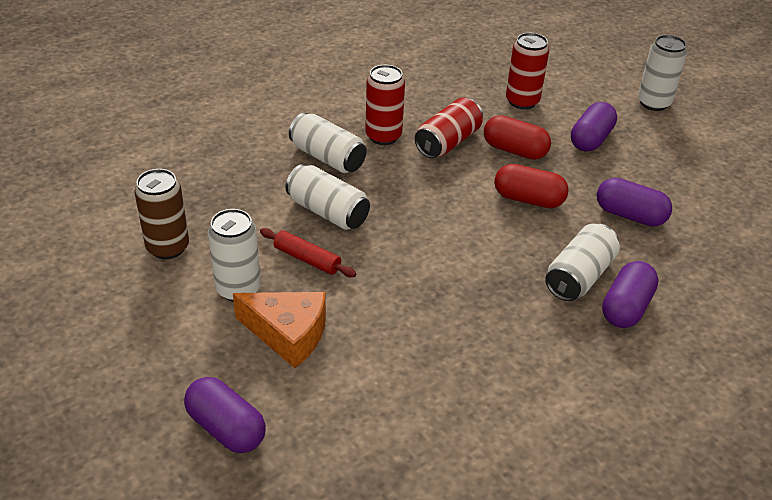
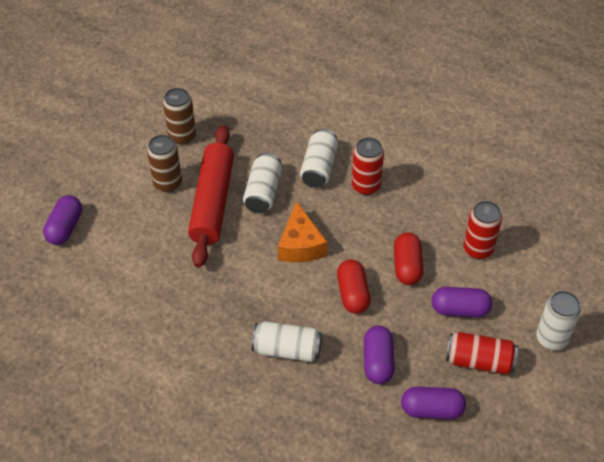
camera: 65 degrees right, 10 degrees up
(238, 289) = (168, 183): white can -> brown can
(288, 334) = (145, 222): orange cheese -> orange cheese (300, 245)
(307, 259) = (212, 202): red rolling pin -> red rolling pin, size x2.25
(448, 142) = (387, 224): red can -> red can (479, 361)
(626, 307) = (271, 386): purple capsule -> purple capsule (431, 409)

